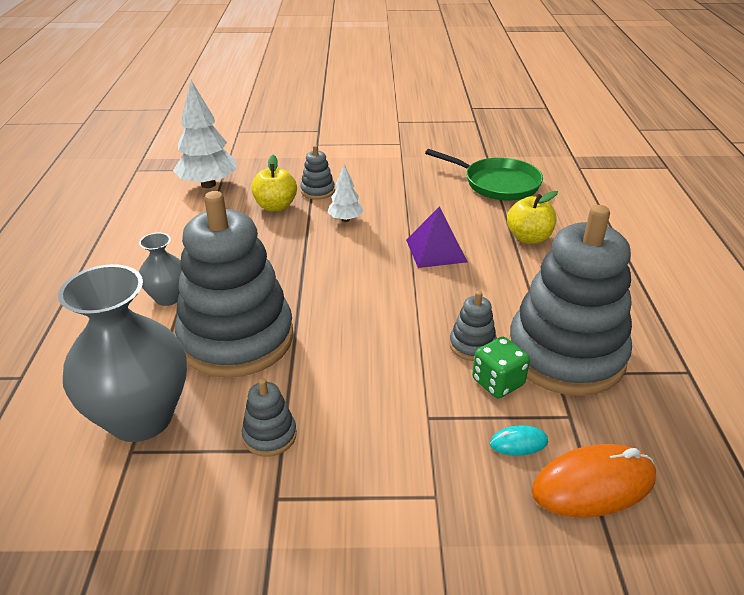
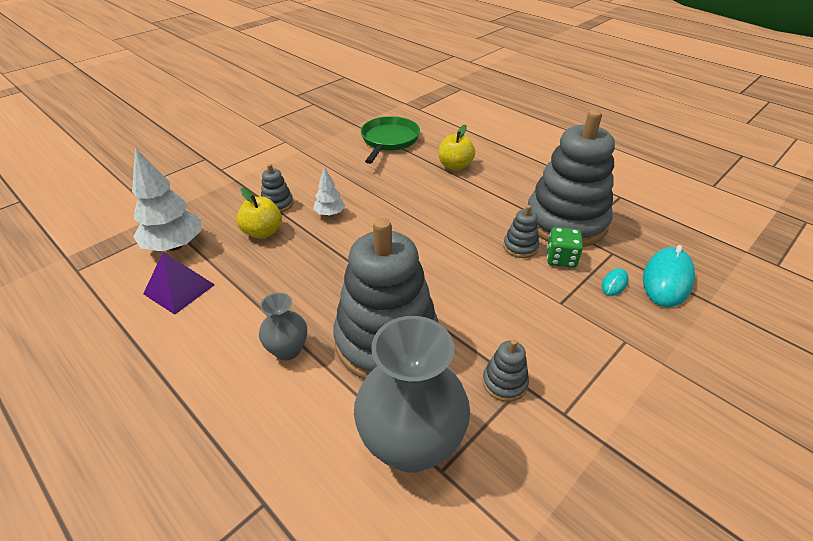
camera: 45 degrees left, 5 degrees up
(436, 250) = (418, 202): purple pyramid -> purple pyramid (179, 289)
(497, 183) = (389, 140): green pan -> green pan turned 60 degrees counterclockwise
(593, 485) = (667, 279): orange mouse -> turquoise mouse

